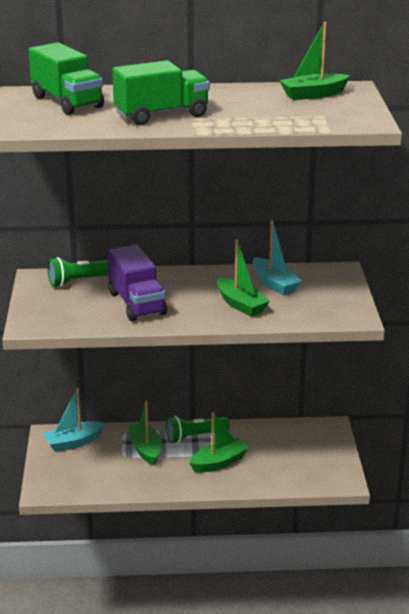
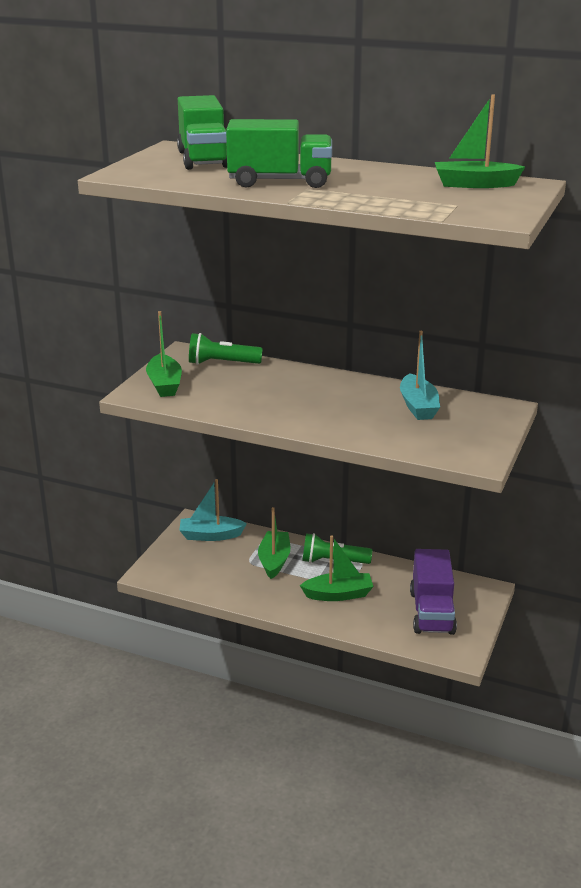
camera: 25 degrees right, 0 degrees up
(136, 304) = (256, 396): purple truck -> purple truck (431, 612)
(241, 305) = (362, 419): green boat -> green boat (164, 384)

